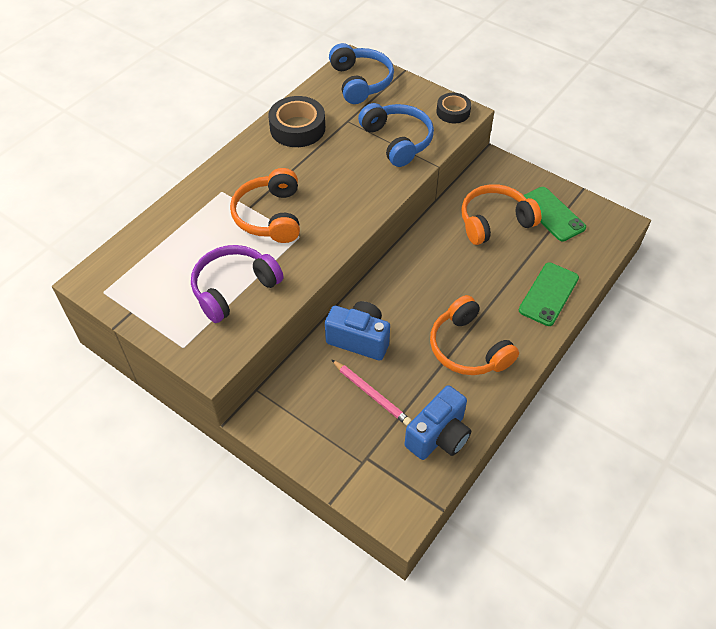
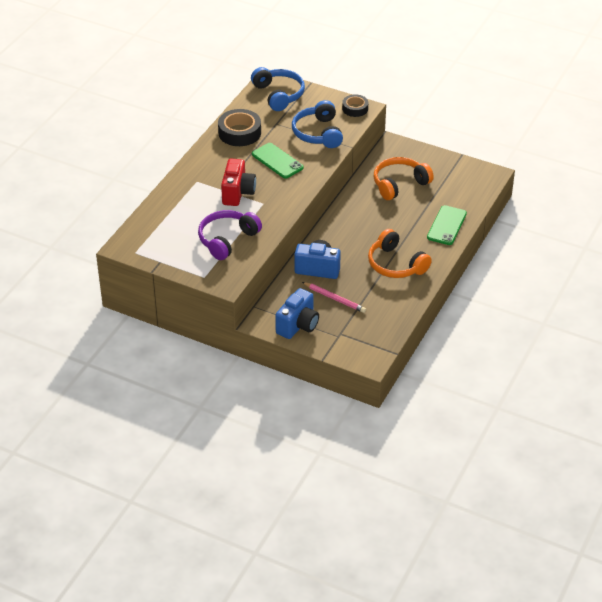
camera: 10 degrees left, 10 degrees down
(270, 216) = (237, 193): orange headphones -> red camera
(397, 141) = (318, 133): blue headphones -> blue headphones turned 150 degrees counterclockwise
(438, 436) = (386, 316): blue camera -> blue camera (298, 325)
(552, 214) = (441, 174): green phone -> green phone (277, 161)

